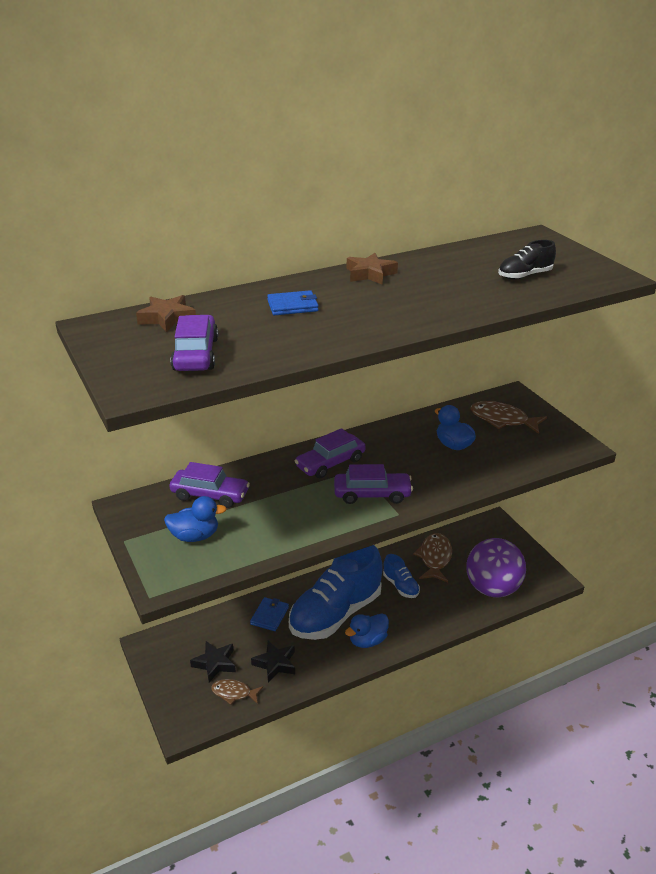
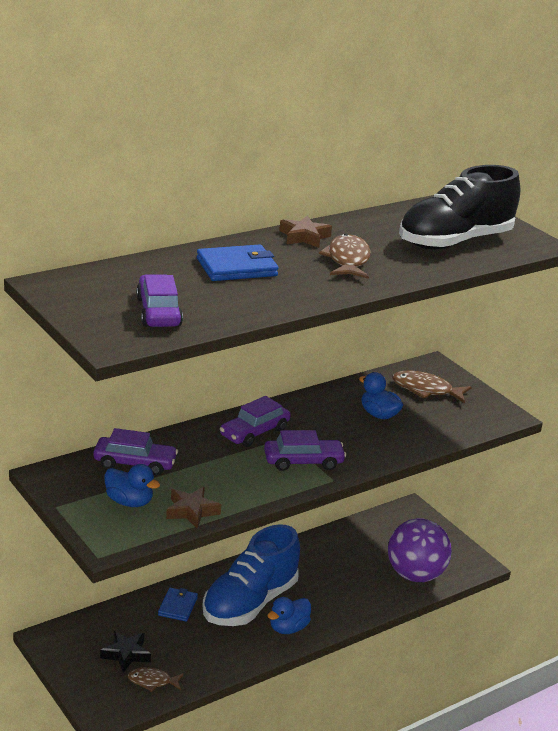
camera: 10 degrees left, 5 degrees down
(167, 318) = (117, 277): brown star -> brown star (191, 511)
(195, 536) = (129, 502): blue duck -> blue duck turned 45 degrees clockwise
(275, 664) = (192, 652): black star -> none
(293, 306) = (237, 267): blue wallet -> blue wallet, size x1.53
(400, 586) = (316, 574): blue shoe -> none
(435, 558) = (350, 546): brown fish -> brown fish (347, 260)
(524, 276) = (454, 242): black shoe -> black shoe, size x2.23

